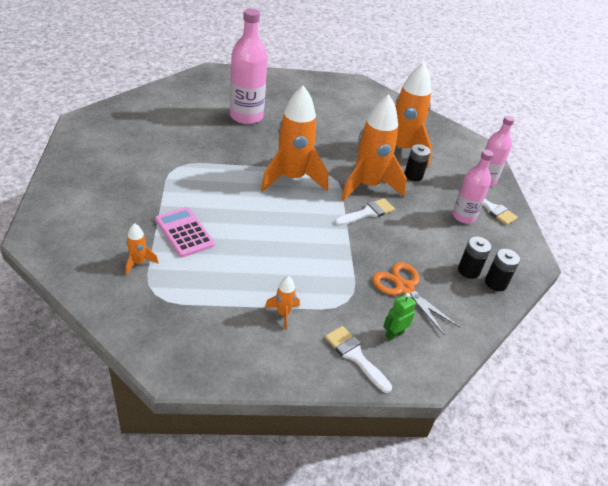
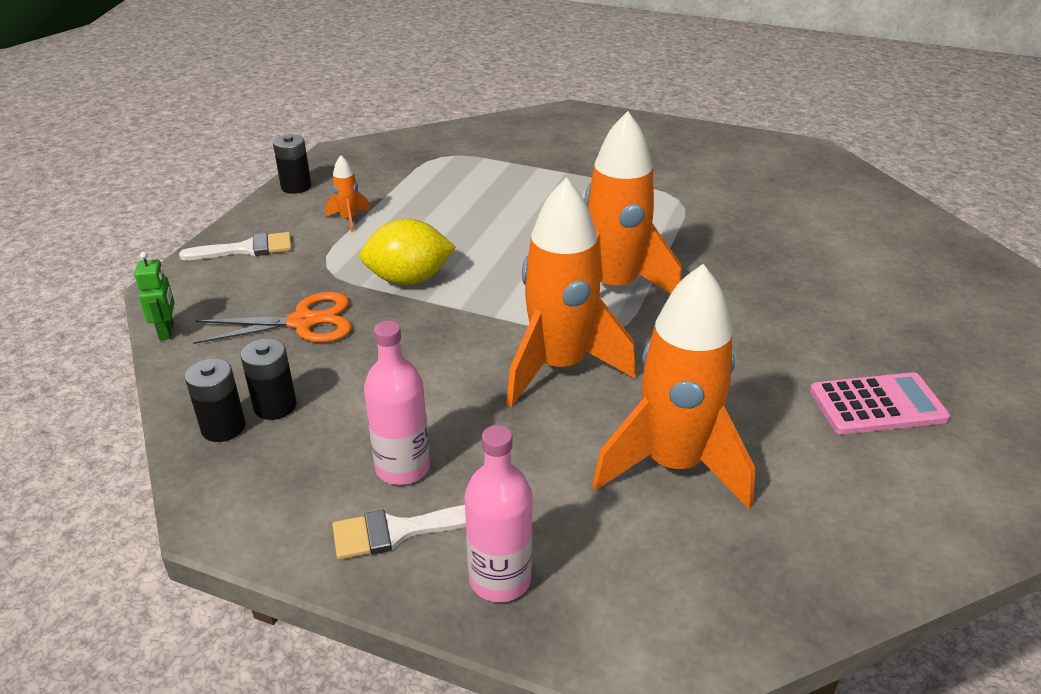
camera: 120 degrees right, 5 degrees down
(138, 262) = (496, 153): orange rocket -> none
(184, 232) = (531, 184): pink calculator -> pink calculator (877, 405)
(246, 116) = (827, 284): pink bottle -> none
(335, 257) = (409, 279): none -> yellow lemon
(367, 213) = (486, 341): white brush -> none
(394, 334) = (243, 286): green robot -> green robot (167, 331)
(413, 175) = (567, 446): black battery -> black battery (296, 187)

